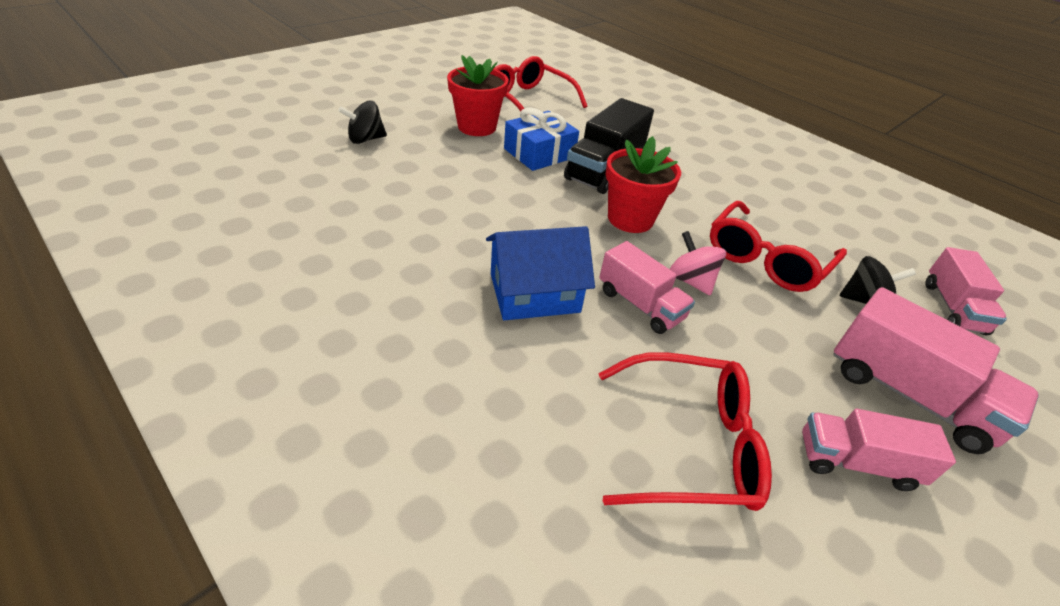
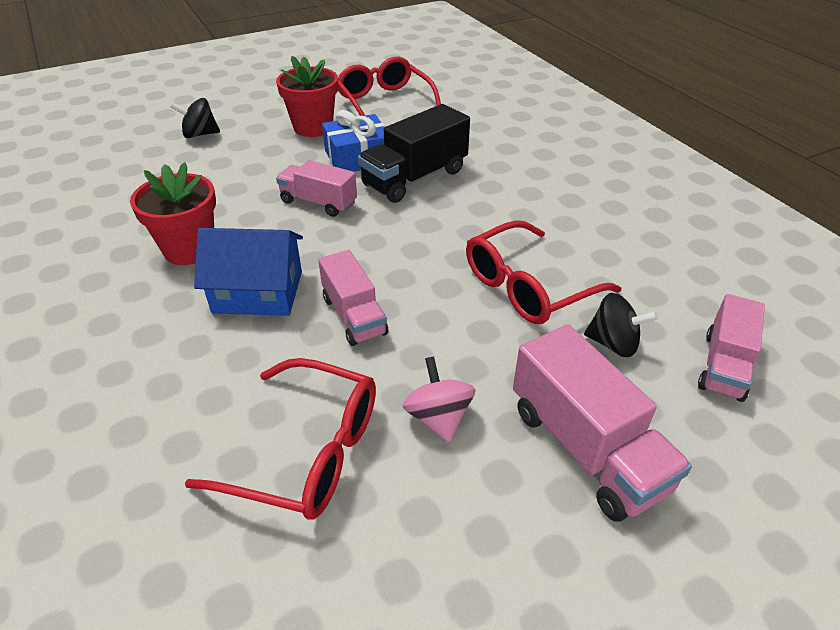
camera: 20 degrees right, 0 degrees up
(630, 219) = (406, 230): red flower pot -> red flower pot (189, 249)
(690, 281) = (425, 299): pink spinning top -> pink spinning top (438, 417)
(856, 462) = (468, 502): pink truck -> pink truck (318, 203)

